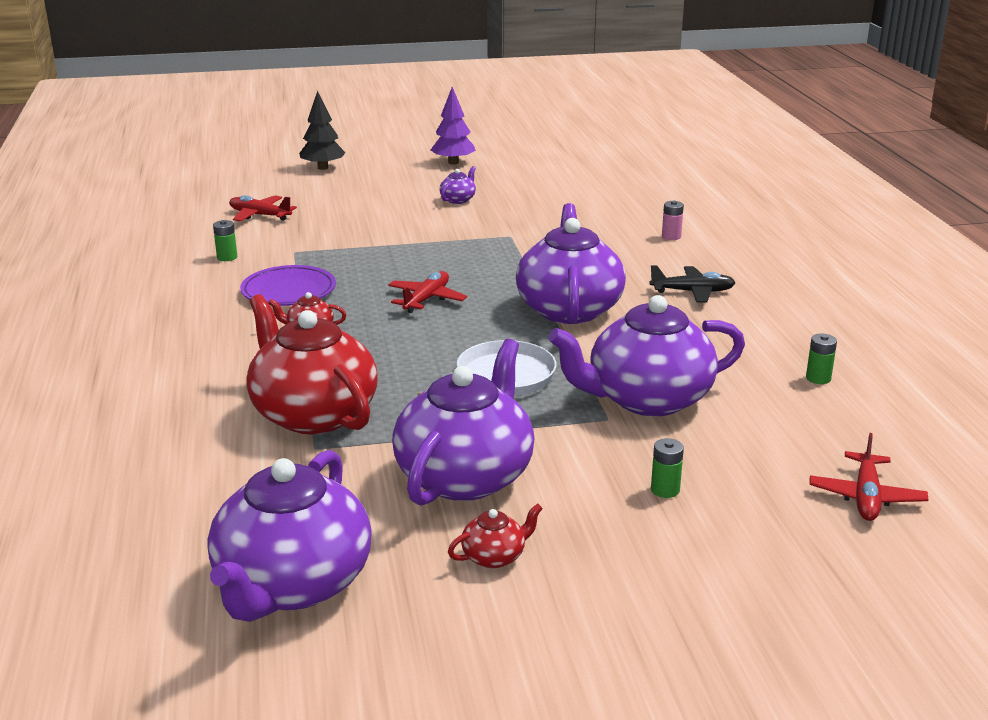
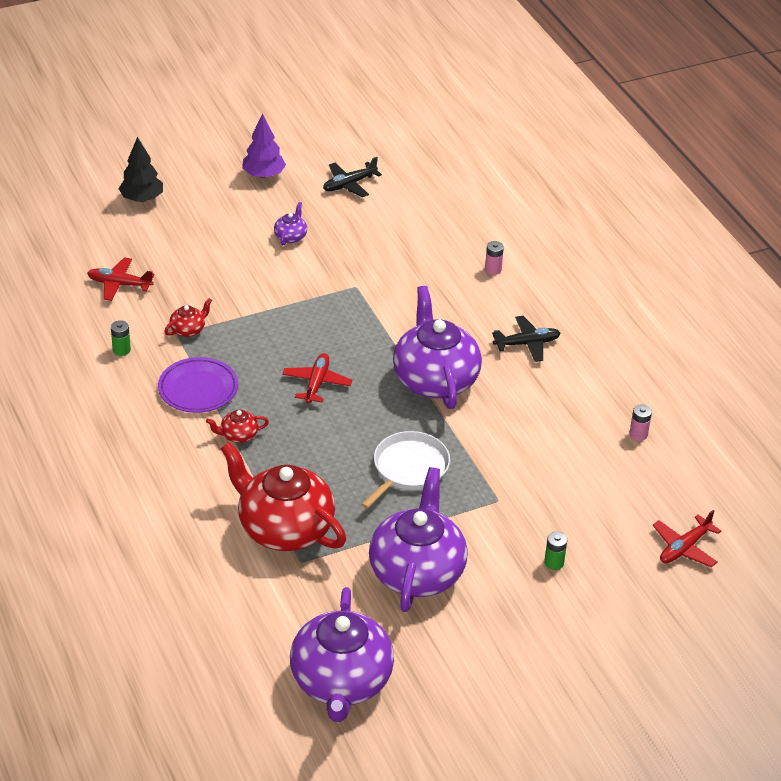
camera: 15 degrees left, 15 degrees up
(495, 556) = (460, 638): red teapot -> red teapot (188, 330)
(537, 173) = (349, 184): none -> black plane
(647, 399) = (521, 475): purple teapot -> none
(818, 378) = (638, 434): green battery -> pink battery
(866, 497) = (684, 548): red plane -> red plane turned 45 degrees clockwise

